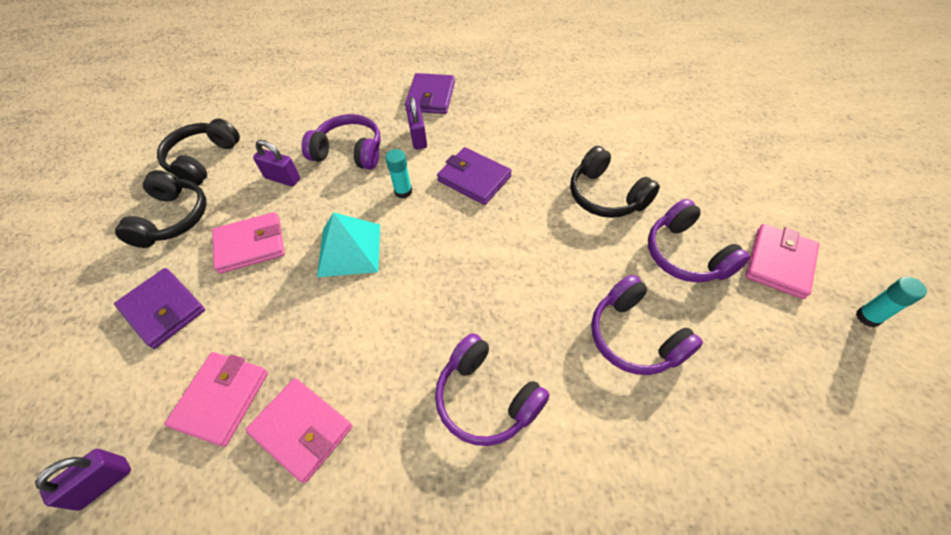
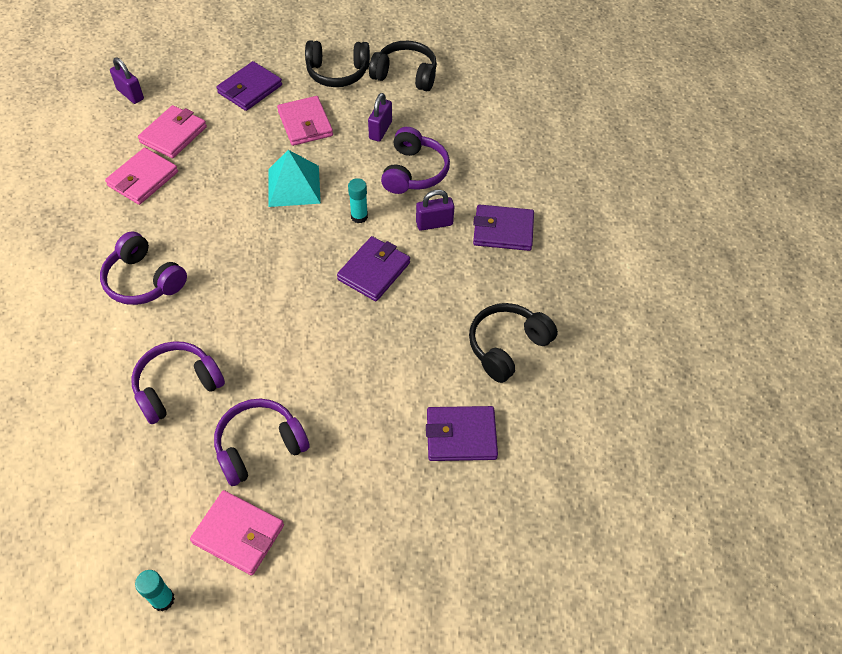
camera: 85 degrees right, 0 degrees up
(222, 399) = (173, 134): pink wallet -> pink wallet turned 75 degrees counterclockwise
(486, 398) = (144, 280): purple headphones -> purple headphones turned 90 degrees counterclockwise
(606, 196) = (344, 385): black headphones -> black headphones (507, 346)
(639, 123) = (461, 435): none -> purple wallet

